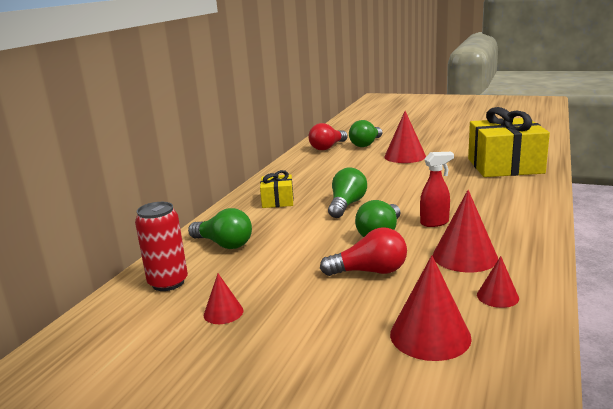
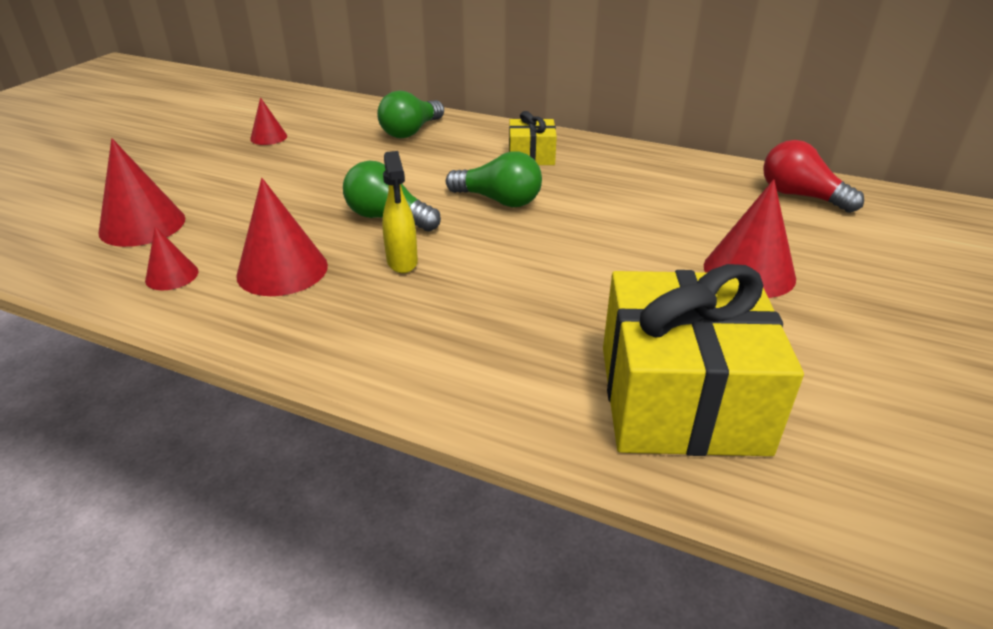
camera: 90 degrees right, 15 degrees up
(168, 283) = (341, 114): red can -> none
(366, 144) = (834, 236): green light bulb -> none
(369, 271) = (291, 204): red light bulb -> none
(435, 223) = (402, 262): red spray bottle -> yellow spray bottle

